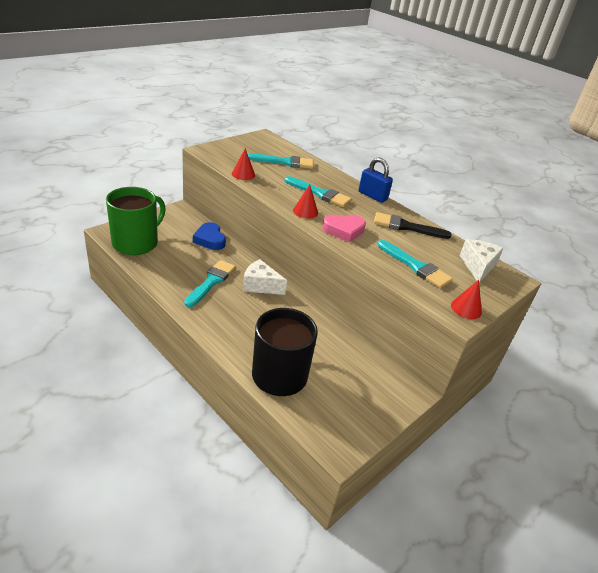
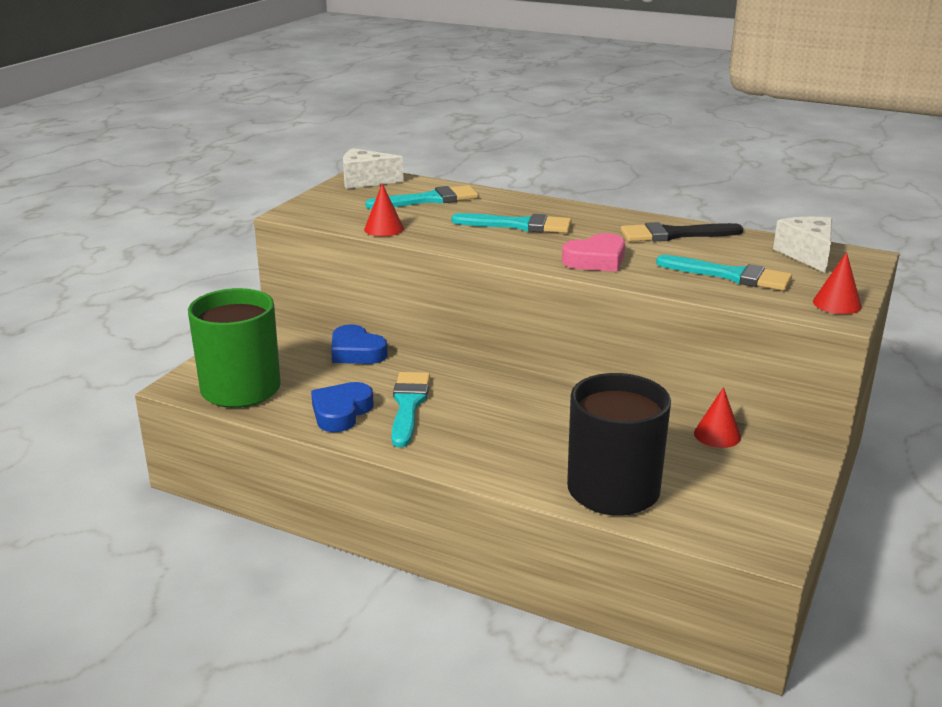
camera: 15 degrees left, 10 degrees down
(173, 274) = (341, 412): none -> blue heart
(260, 285) = (486, 389): white cheese -> white cheese (365, 181)
(305, 211) = (520, 251): red cone -> red cone (717, 435)
(372, 196) = (594, 210): blue padlock -> none

